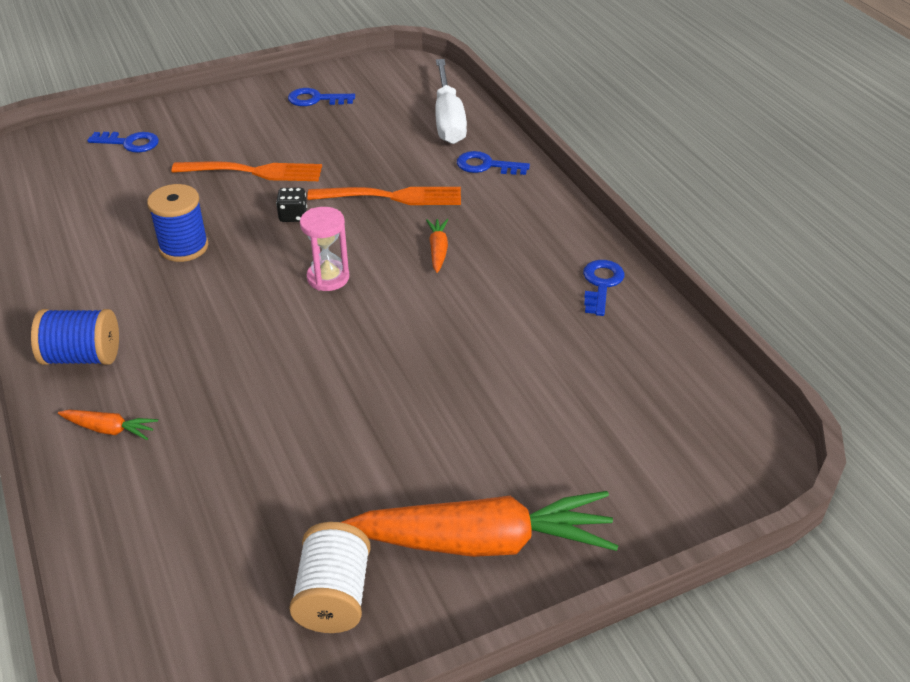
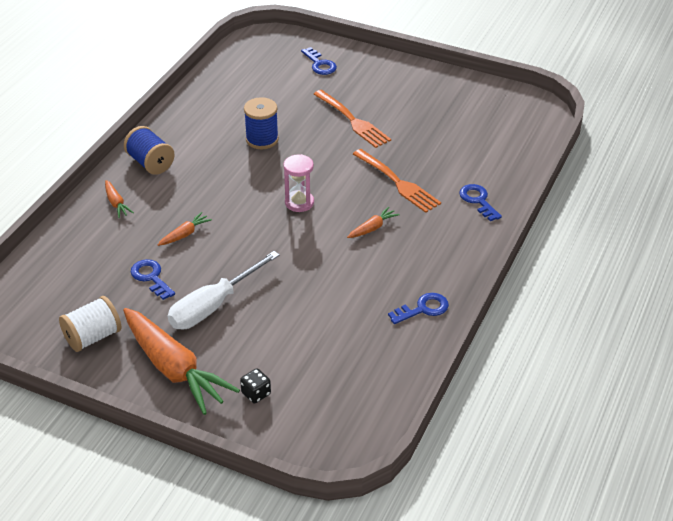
camera: 50 degrees right, 0 degrees up
(255, 397) = (185, 234): none -> orange carrot
(293, 216) = (334, 158): black dice -> black dice (256, 393)
(315, 99) = (451, 98): blue key -> blue key (151, 277)
(448, 119) = (505, 158): white screwdriver -> white screwdriver (213, 306)

